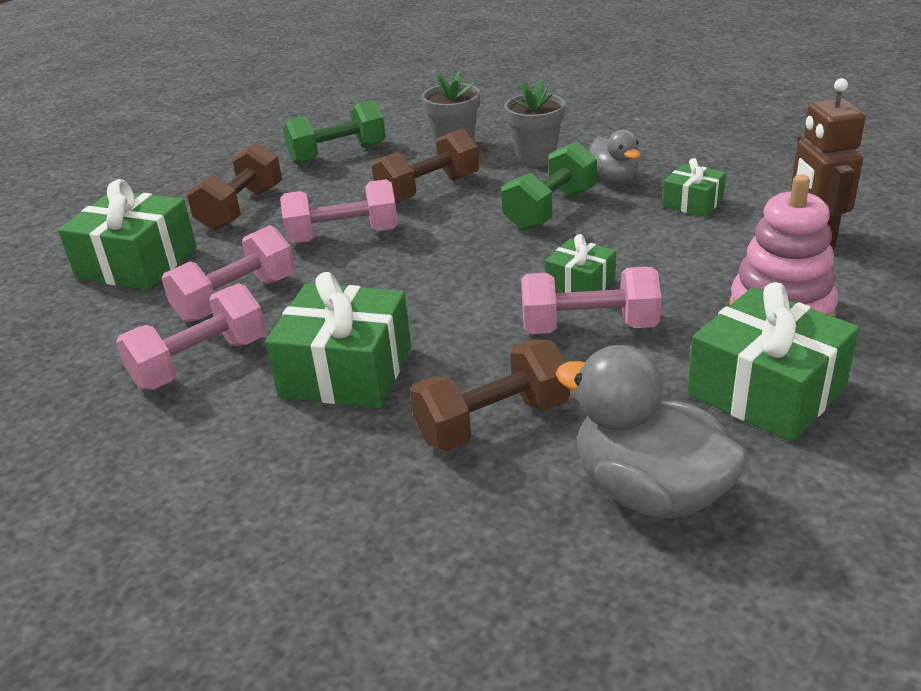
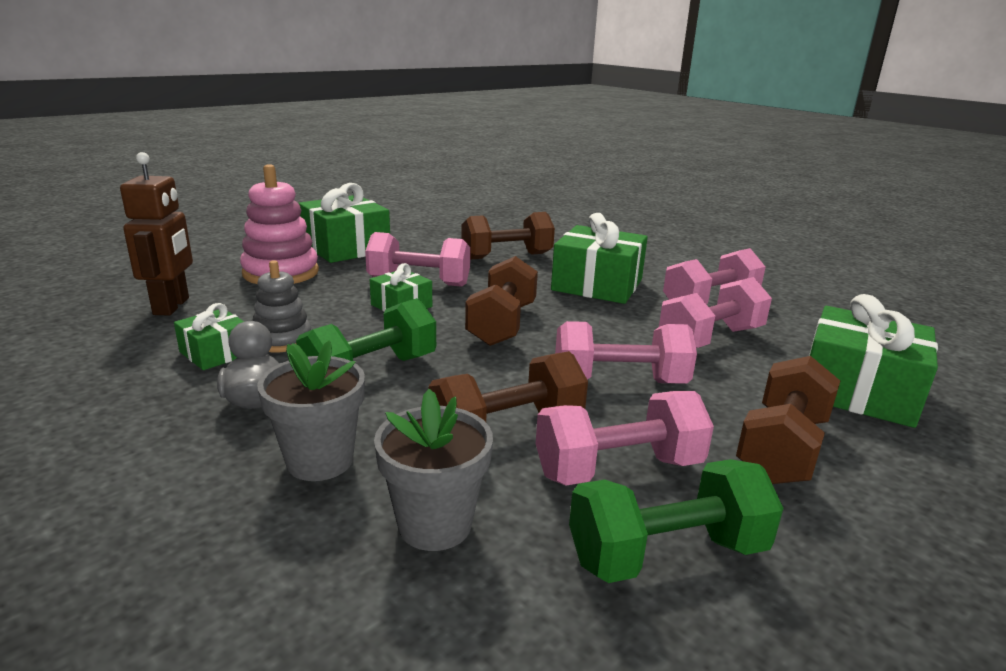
camera: 175 degrees left, 10 degrees down
(355, 181) = (618, 469): none -> pink dumbbell
(458, 278) = (502, 324): none -> brown dumbbell
(649, 491) = (442, 232): grey duck -> none
(655, 223) = (282, 340): none -> grey stacking toy

